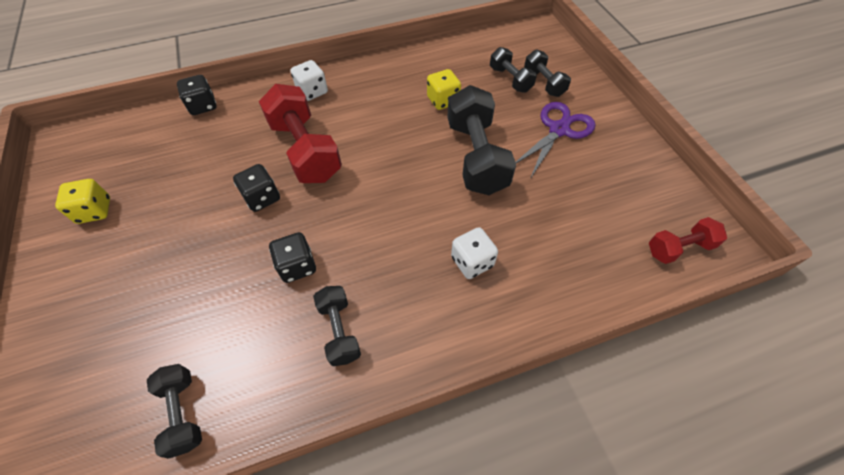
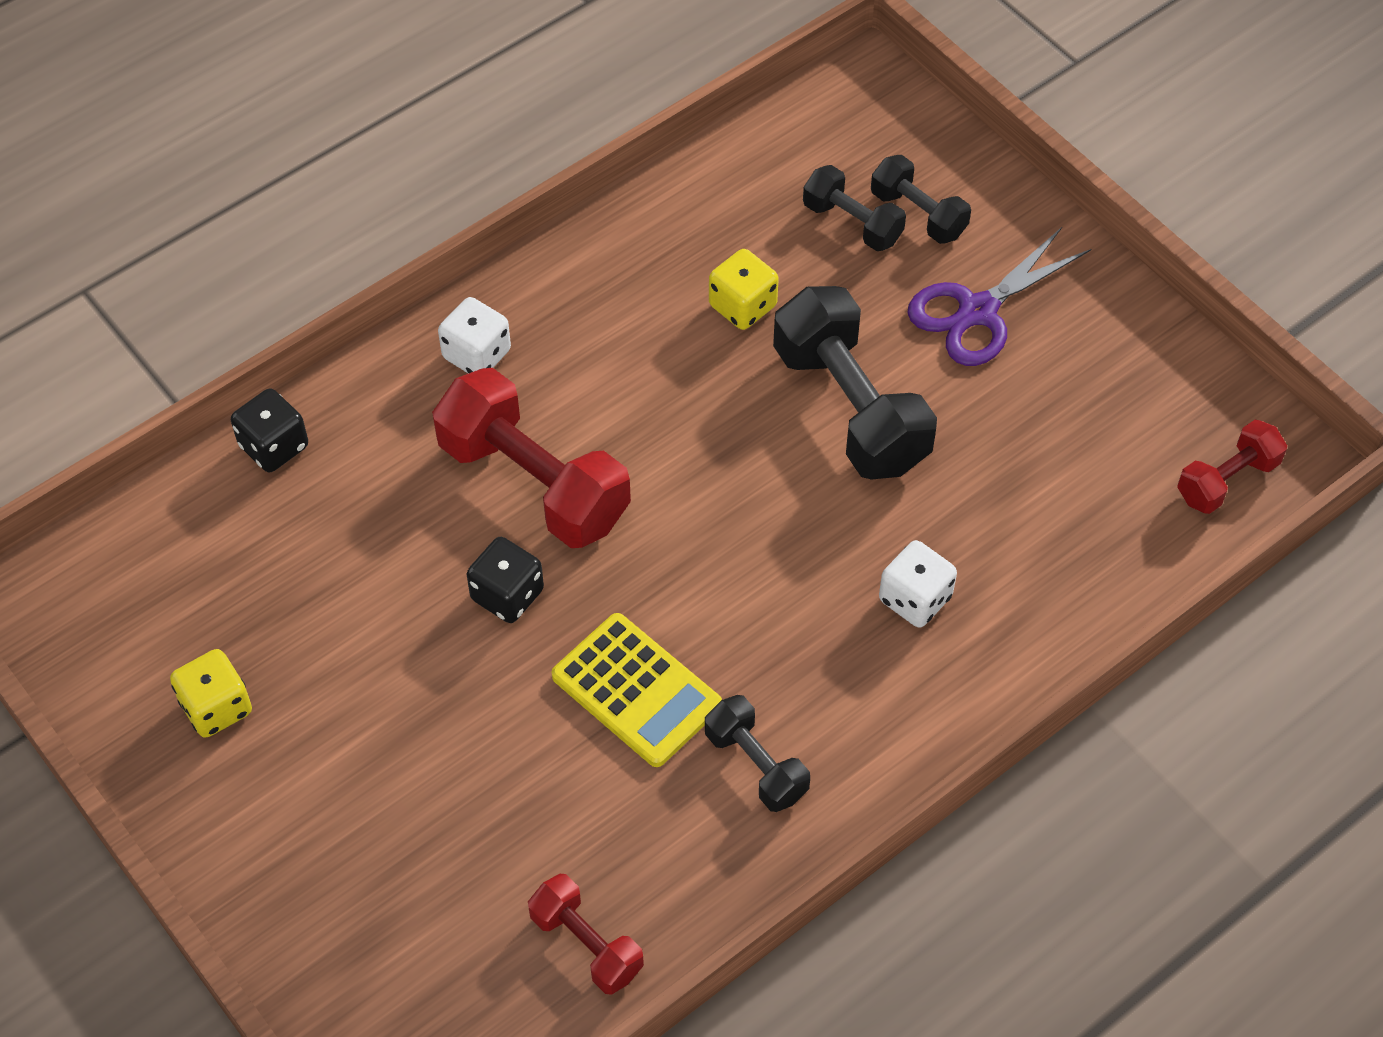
camera: 20 degrees left, 0 degrees up
(183, 412) = (586, 944): black dumbbell -> red dumbbell
(297, 266) = (636, 690): black dice -> yellow calculator
(559, 130) = (977, 312): purple scissors -> purple scissors turned 150 degrees counterclockwise

